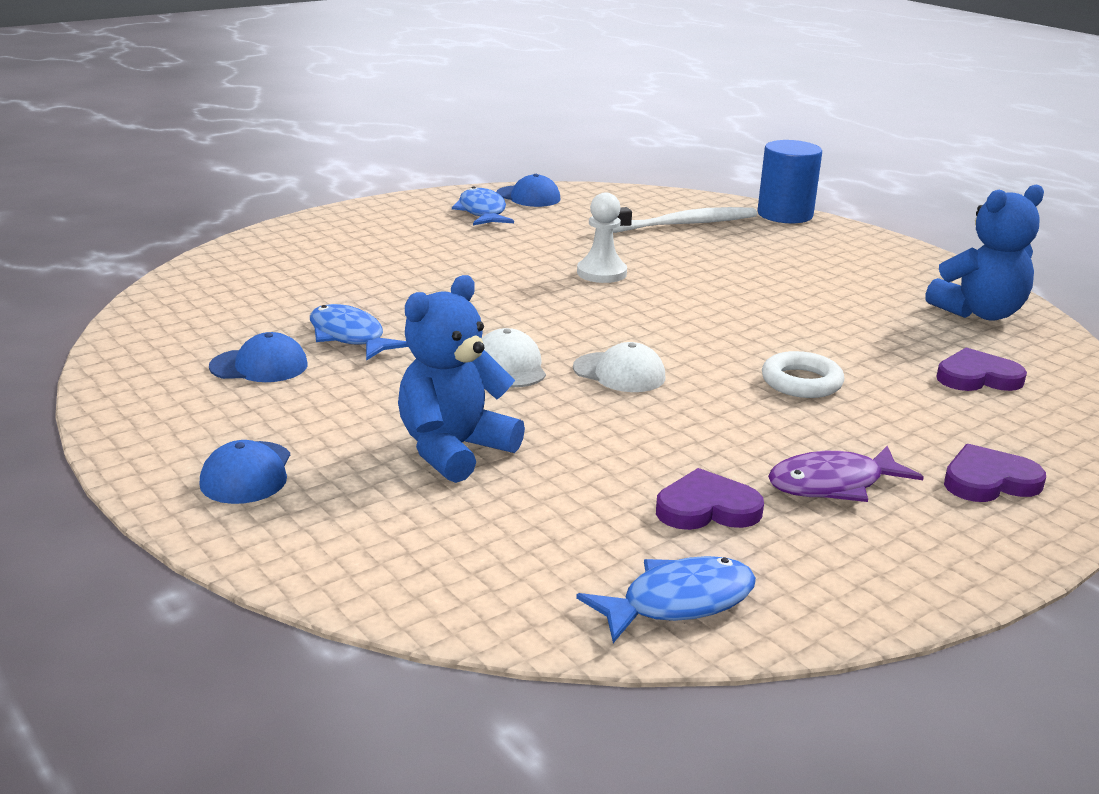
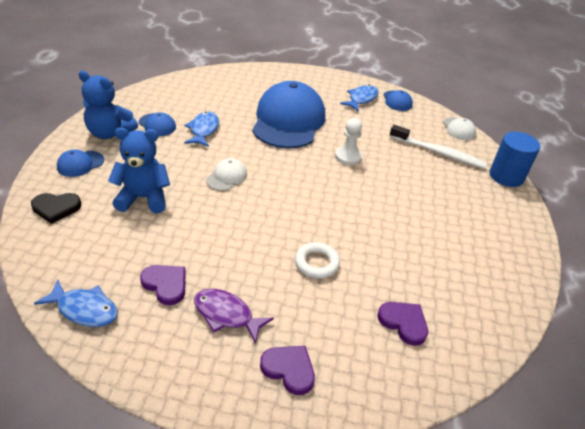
camera: 45 degrees right, 15 degrees up
(348, 541) = (56, 208): none -> black heart
(445, 273) = (288, 121): none -> blue cap
(619, 373) = (257, 207): white cap -> white cap (458, 129)
(979, 313) = (488, 294): blue teddy bear -> blue teddy bear (110, 133)

